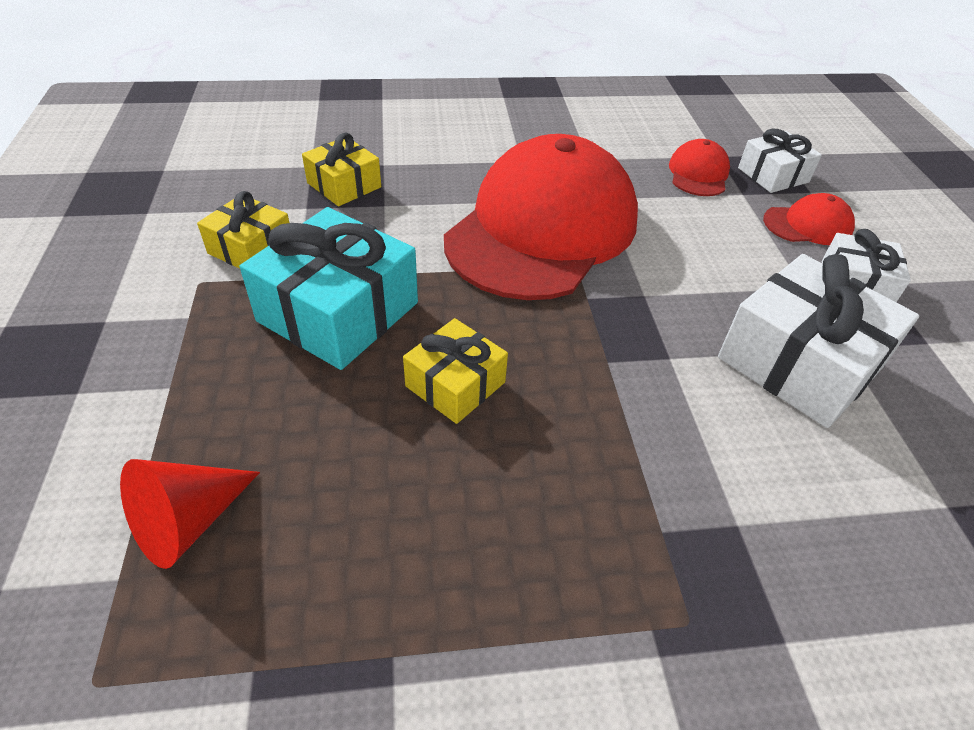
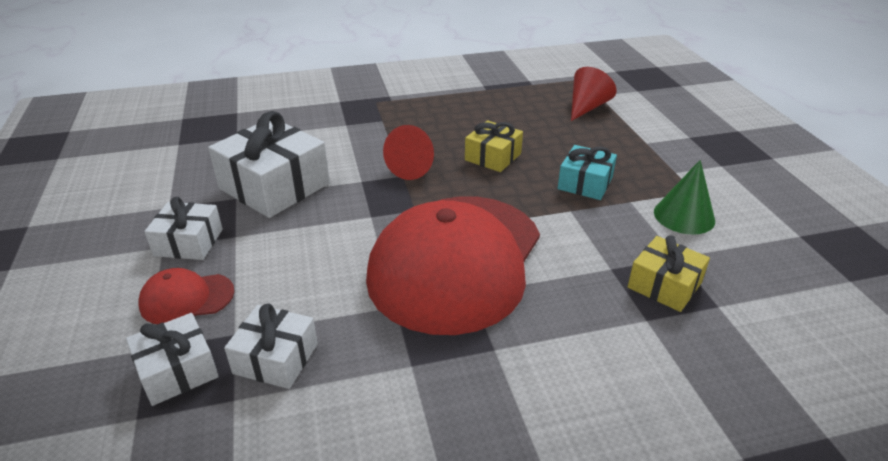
camera: 175 degrees right, 10 degrees down
(251, 248) = (684, 216): yellow gift -> green cone
(338, 312) = (585, 183): turquoise gift -> turquoise gift, size x0.57
(589, 376) = (414, 167): none -> red cone
(698, 174) = (276, 358): red cap -> white gift

